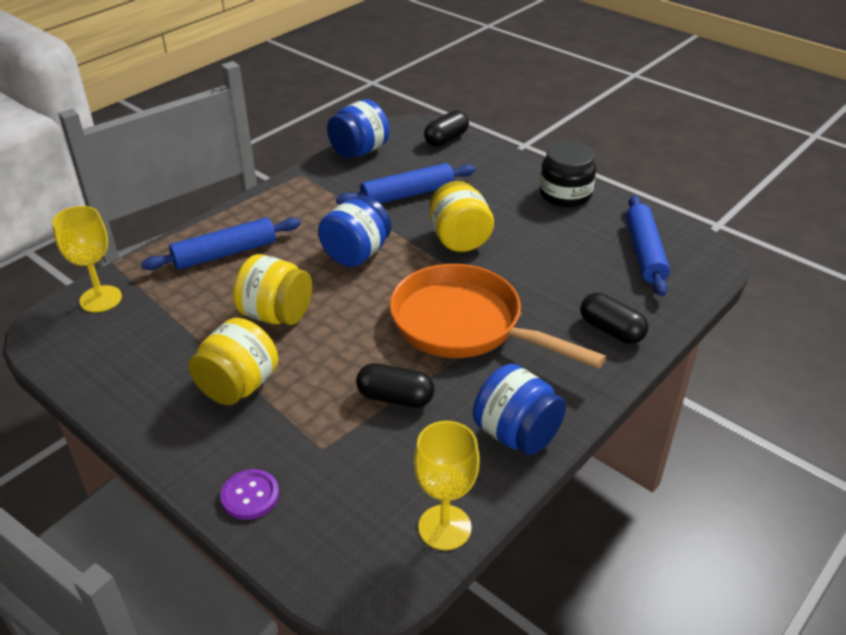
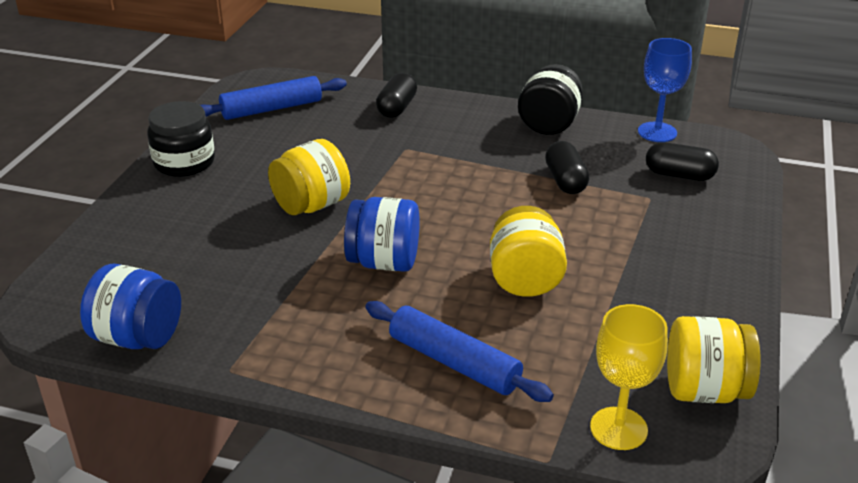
camera: 115 degrees left, 5 degrees down
(238, 386) = (635, 264): yellow jar -> yellow jar (704, 390)
(250, 496) = (727, 213): purple button -> none
(407, 194) = (237, 263): blue rolling pin -> none
(444, 527) = (657, 132): yellow goblet -> blue goblet
(446, 139) = (76, 271): black capsule -> black capsule (679, 175)
(465, 325) = (447, 171): orange pan -> none
(516, 434) = (549, 124): blue jar -> black jar

